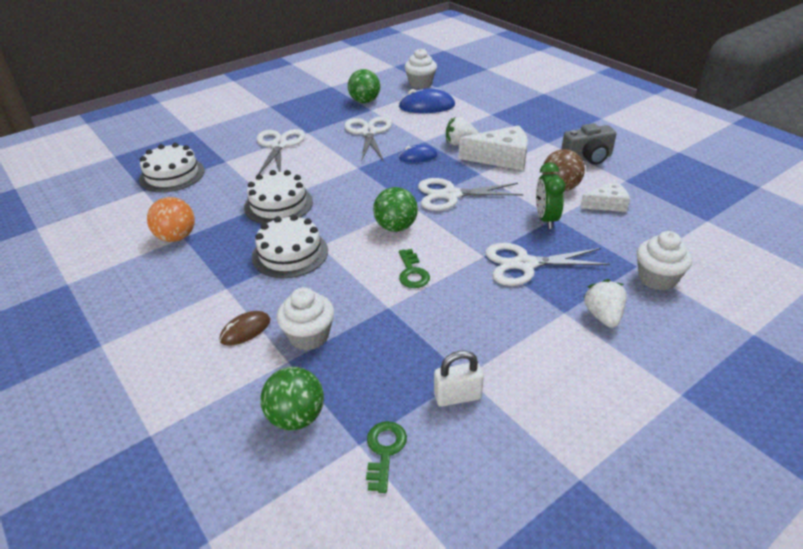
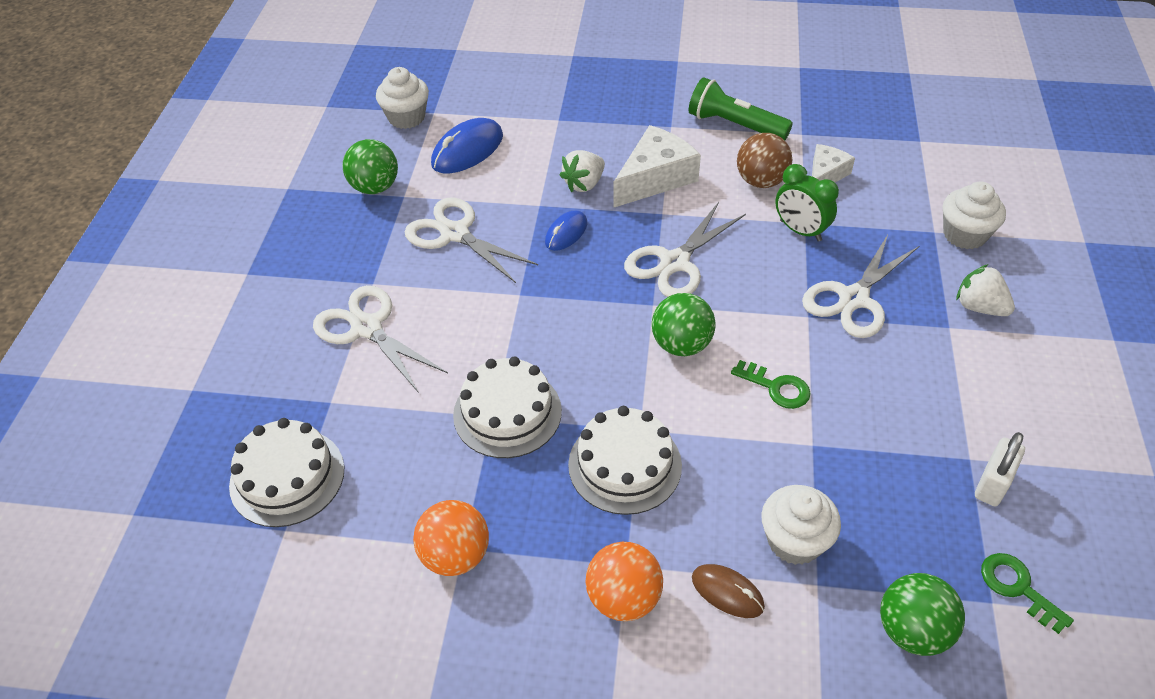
camera: 45 degrees left, 10 degrees up
(204, 298) = (623, 598): none -> orange ball
(245, 330) = (727, 592): brown mouse -> brown mouse turned 60 degrees counterclockwise
(587, 158) = (734, 125): grey camera -> green flashlight

